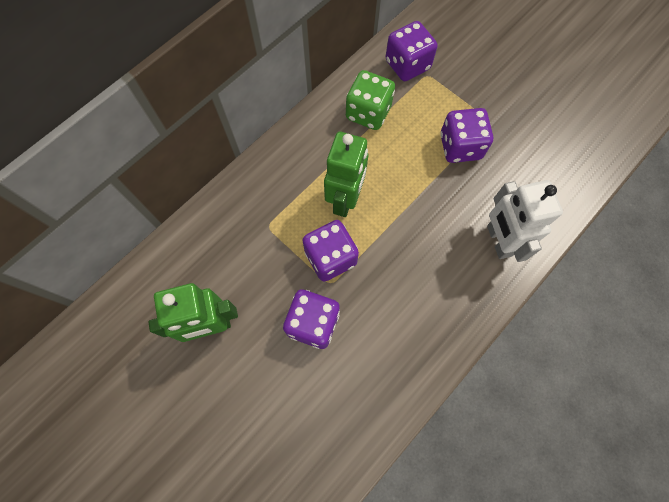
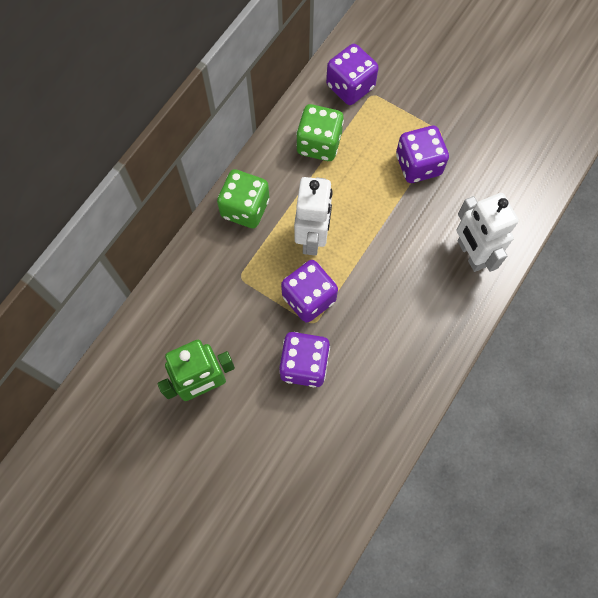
camera: 10 degrees left, 0 degrees up
(286, 161) = (245, 208): none -> green dice
(345, 200) = (312, 238): green robot -> white robot

